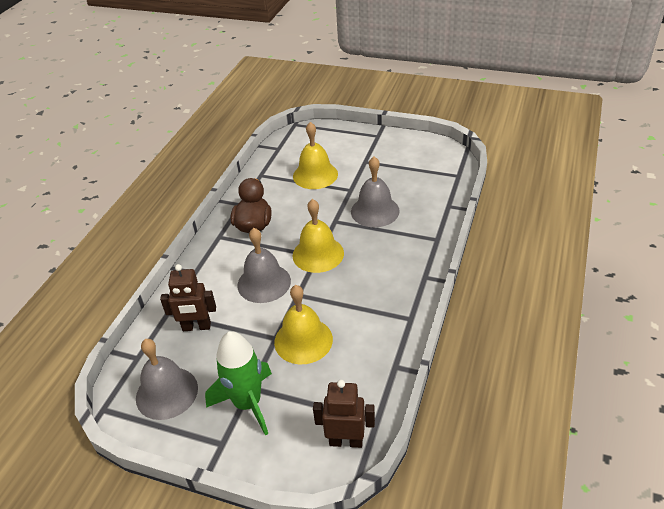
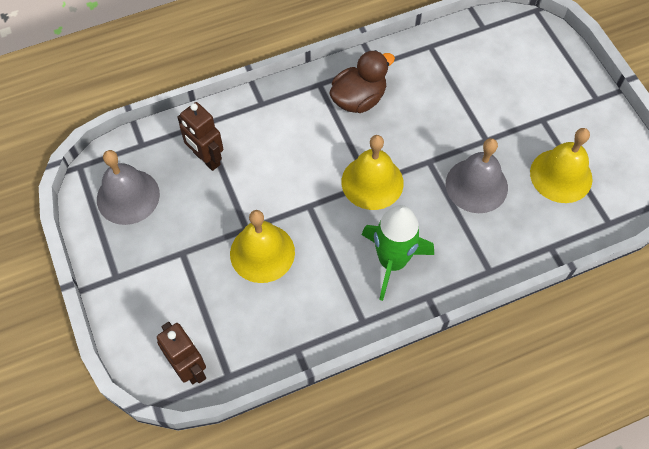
camera: 45 degrees right, 20 degrees up
(247, 403) = (165, 264): green rocket -> green rocket (392, 261)
(264, 283) = (298, 167): grey bell -> none
(315, 175) = (477, 92): yellow bell -> yellow bell (561, 175)

